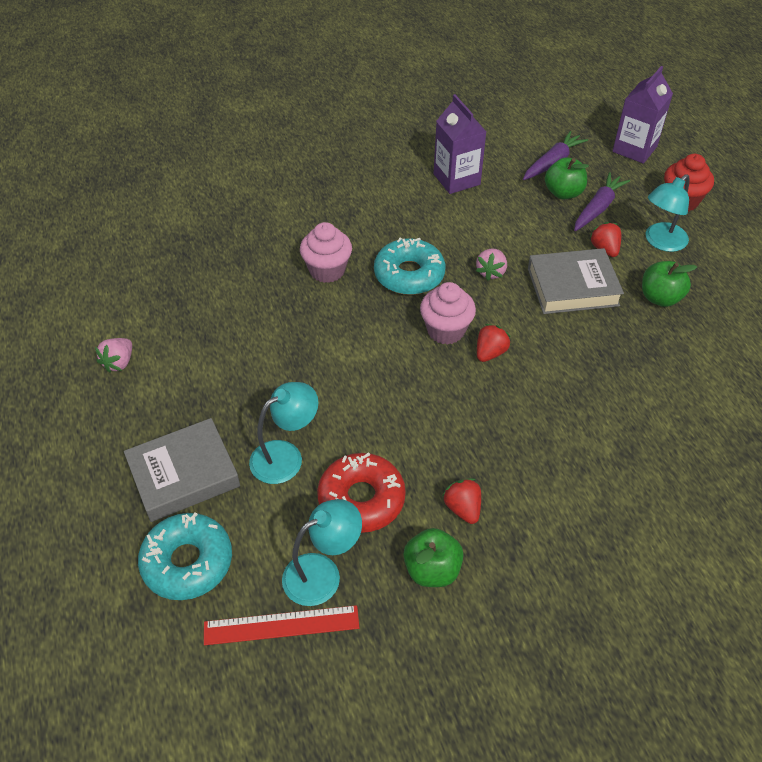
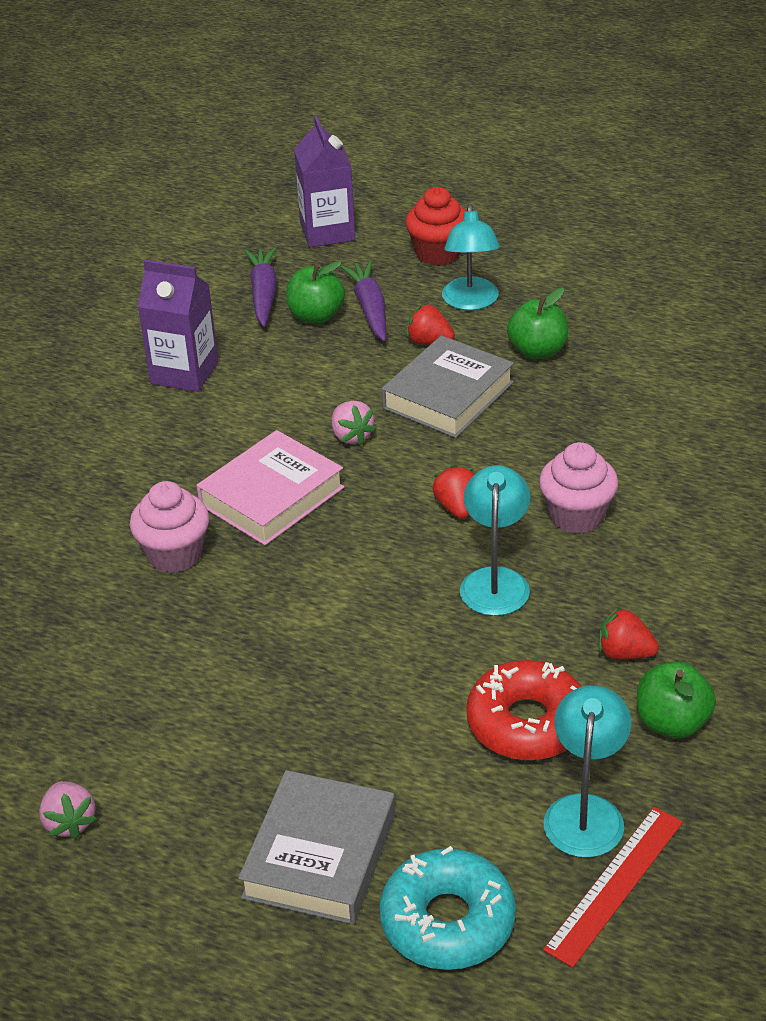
camera: 45 degrees left, 10 degrees down
(286, 456) = (399, 750): turquoise lamp -> turquoise lamp (495, 580)
(409, 275) = (271, 496): turquoise donut -> pink book
(446, 330) = (386, 519): pink cupcake -> pink cupcake (576, 516)

